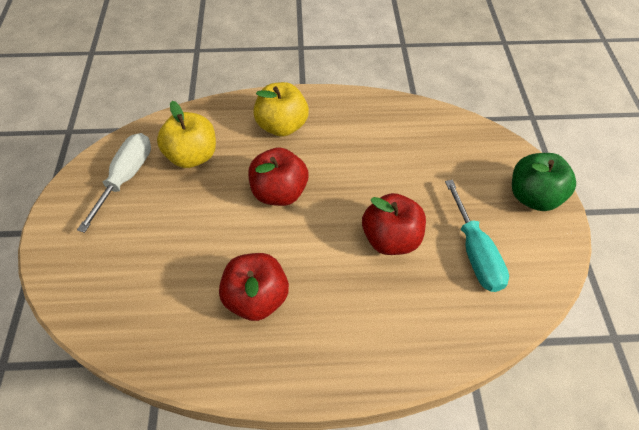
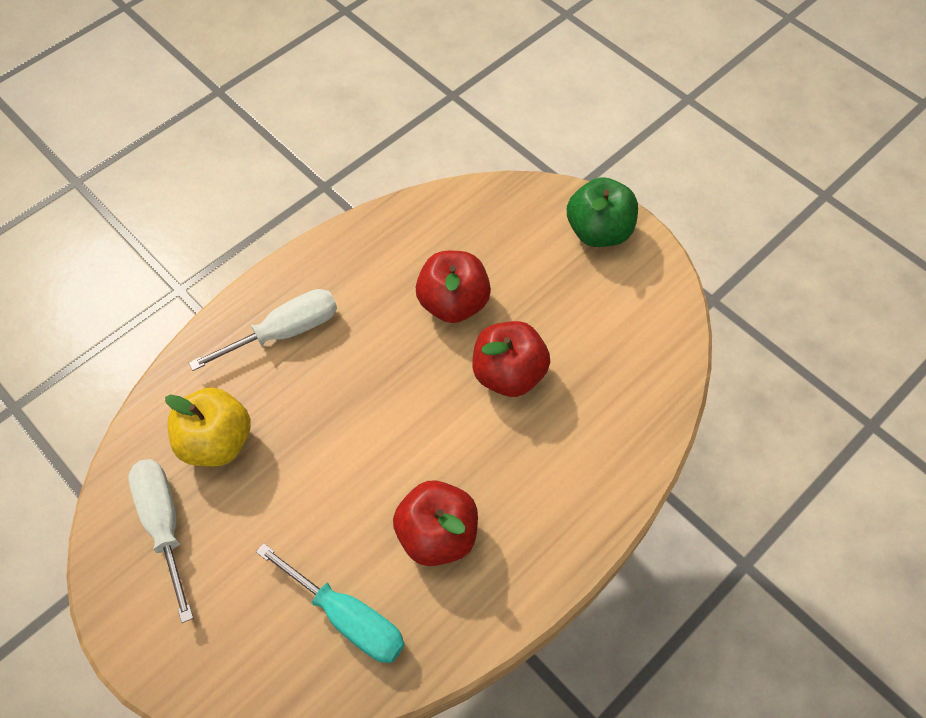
camera: 40 degrees left, 5 degrees up
(279, 192) = (355, 409): red apple -> red apple (453, 303)
(282, 126) = (284, 332): yellow apple -> white screwdriver
(475, 252) = (594, 328): turquoise screwdriver -> turquoise screwdriver (347, 617)

